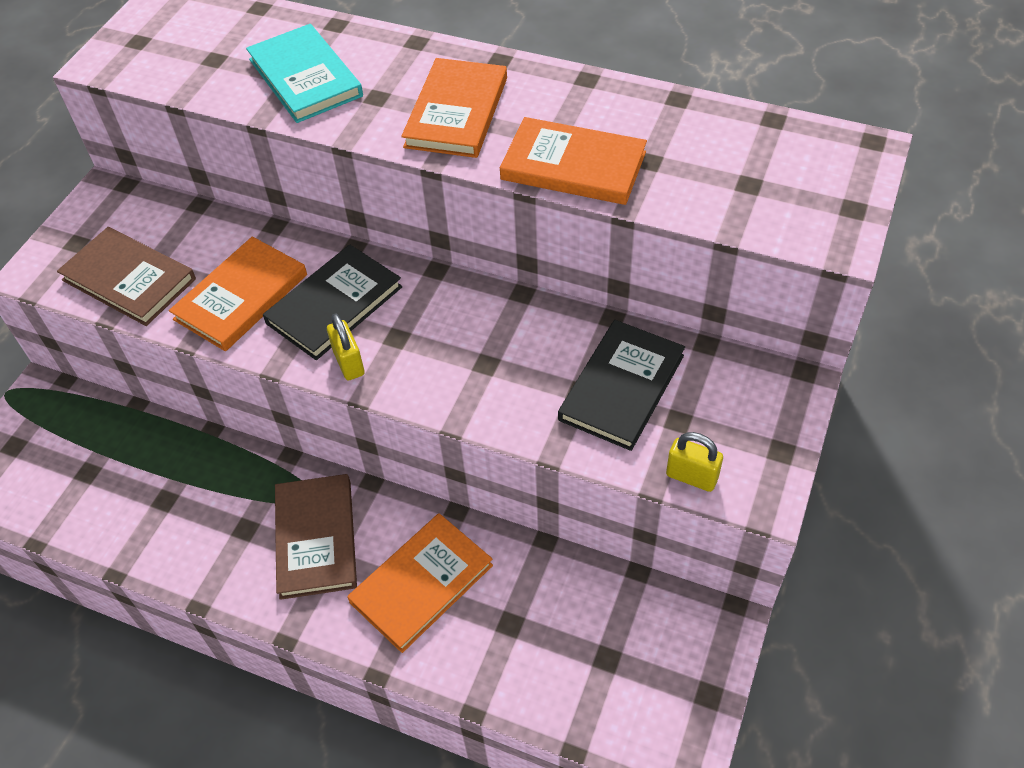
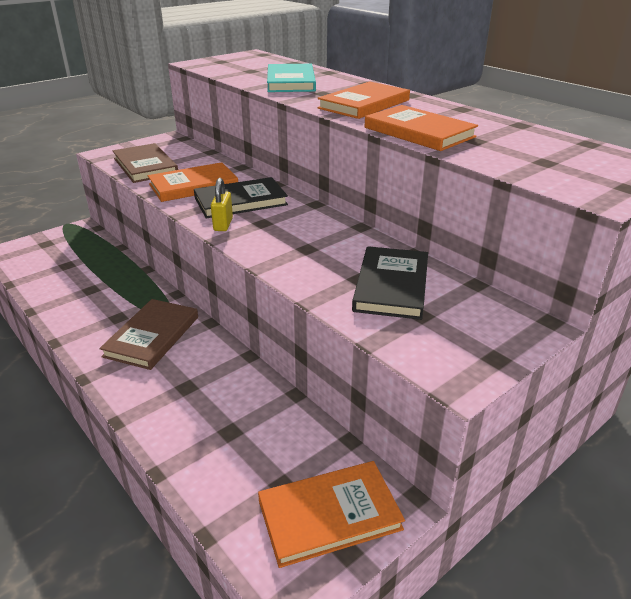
camera: 25 degrees right, 20 degrees down
(422, 584) = (192, 384): orange book -> orange book (329, 515)
(622, 387) = (391, 286): black book -> black book turned 45 degrees counterclockwise
(691, 476) = (406, 347): yellow padlock -> none

